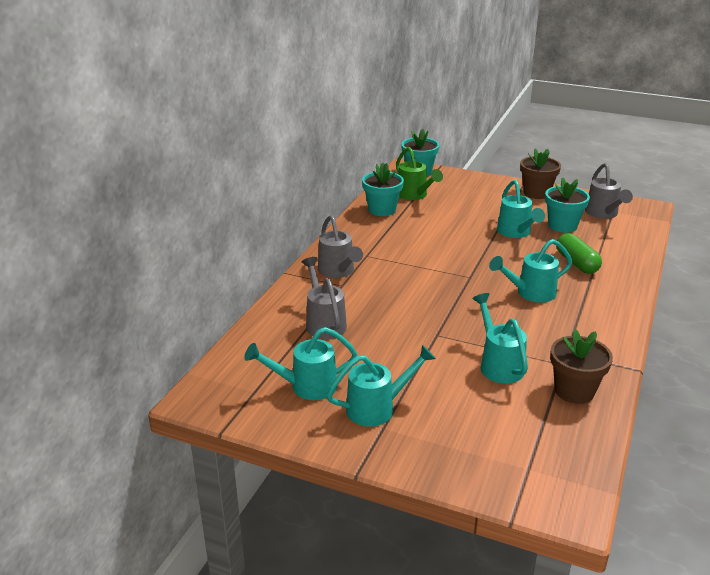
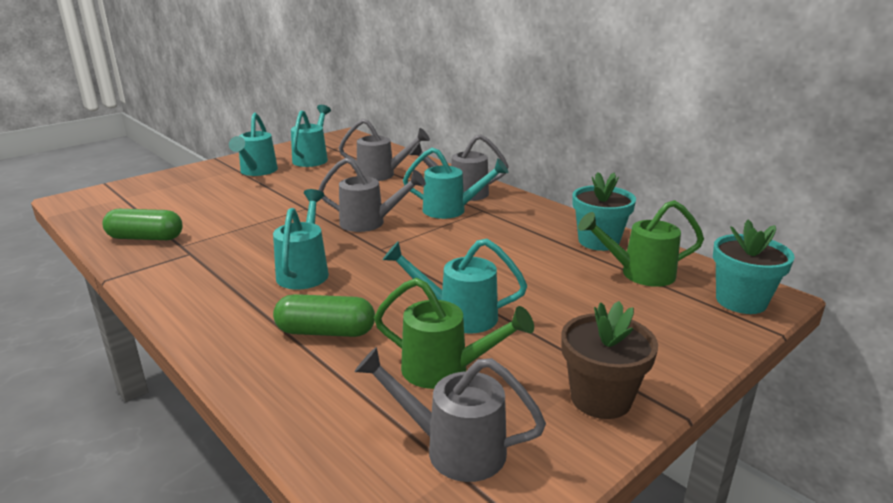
camera: 115 degrees right, 5 degrees down
(435, 294) = (369, 223): none -> grey watering can
(498, 364) = (228, 219): turquoise watering can -> turquoise watering can (451, 210)
(562, 226) = (445, 370): turquoise flower pot -> green watering can
(574, 391) = (146, 238): brown flower pot -> green capsule

